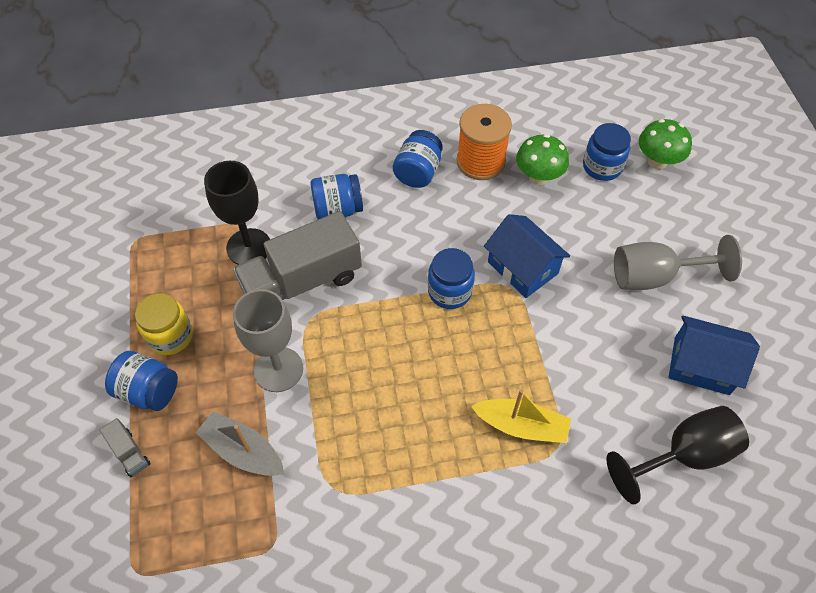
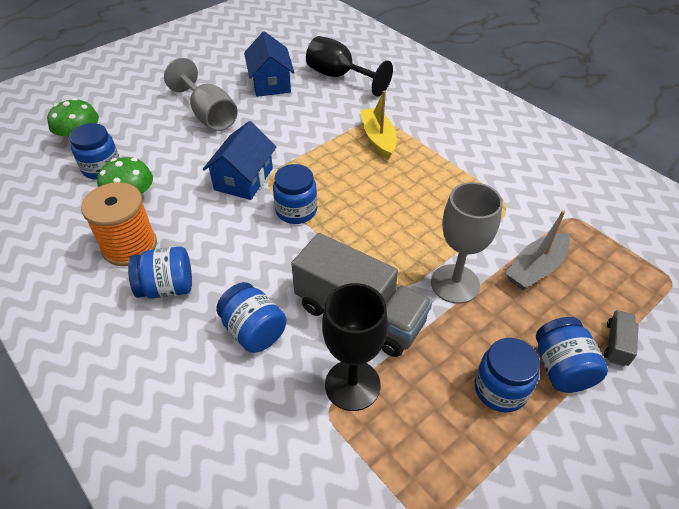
camera: 120 degrees left, 10 degrees down
(170, 336) = (500, 389): yellow jar -> blue jar
(243, 451) = (535, 268): grey boat -> grey boat turned 45 degrees clockwise

